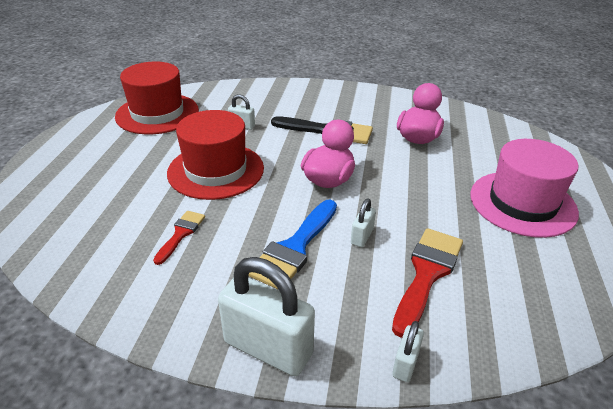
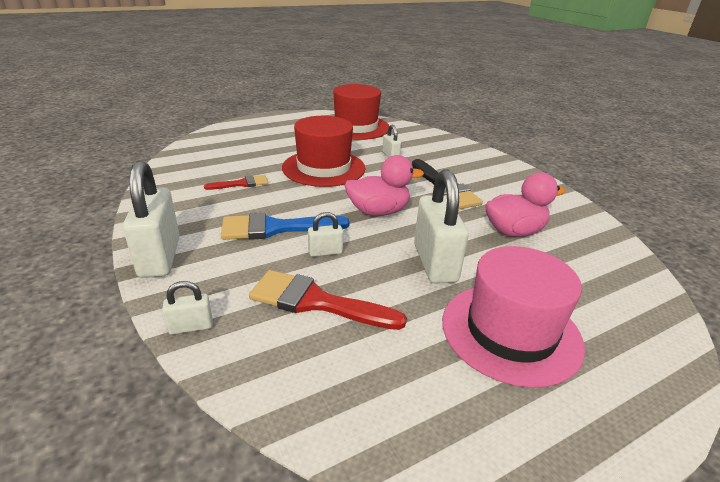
camera: 50 degrees right, 5 degrees down
(425, 191) = (434, 263): none -> white padlock
(427, 273) = (316, 302): red brush -> red brush turned 150 degrees counterclockwise

